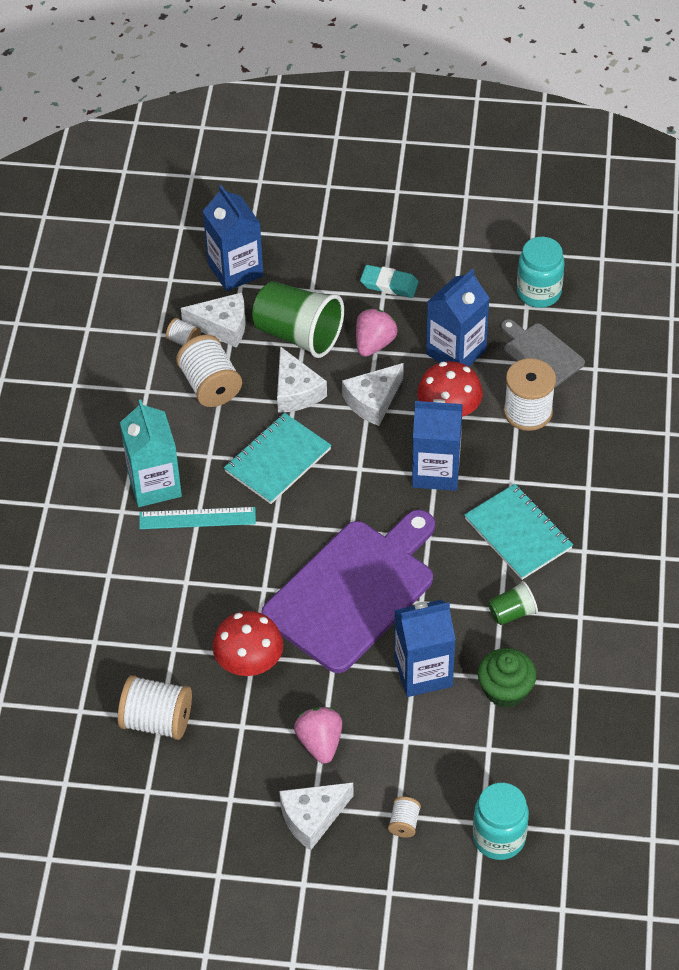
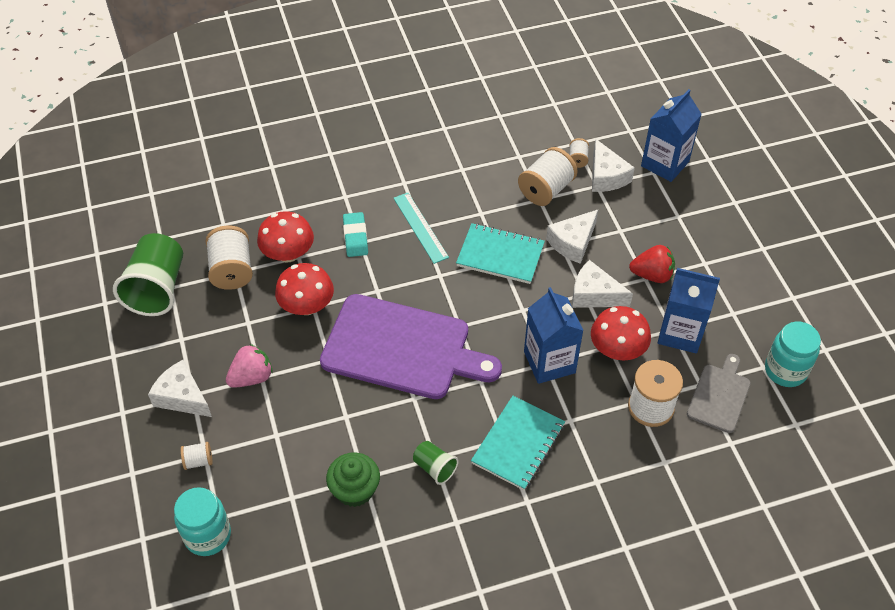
camera: 65 degrees right, 0 degrees up
(154, 484) = (437, 192): turquoise carton -> none
(163, 657) = (288, 253): none -> red mushroom
(298, 335) = (629, 224): green cup -> green cup (157, 289)
(374, 344) = (652, 275): pink strawberry -> red strawberry
(389, 284) = (719, 263): turquoise eraser -> turquoise eraser (355, 237)
(423, 672) = (346, 423): blue carton -> none

